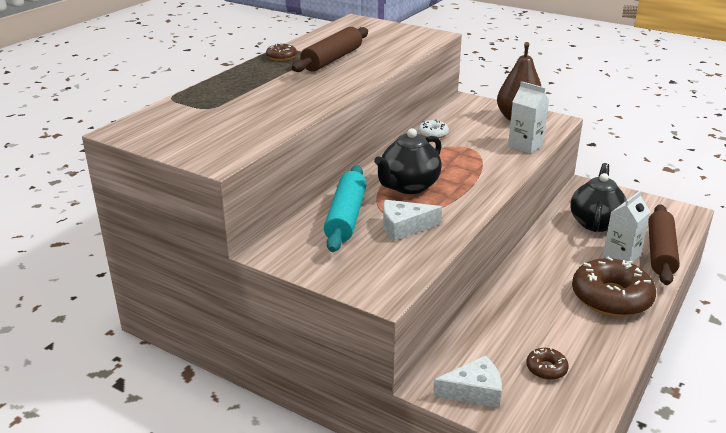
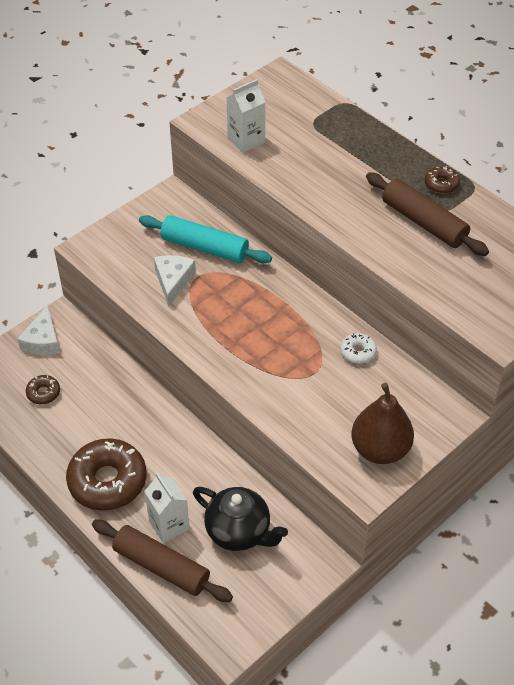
camera: 105 degrees right, 20 degrees up
(408, 186) = (243, 301): black teapot -> none
(525, 146) = (303, 427): white carton -> white carton (246, 140)

